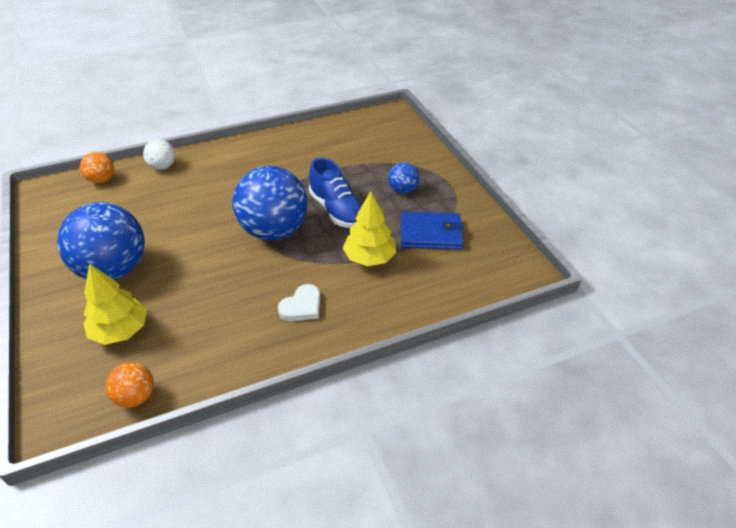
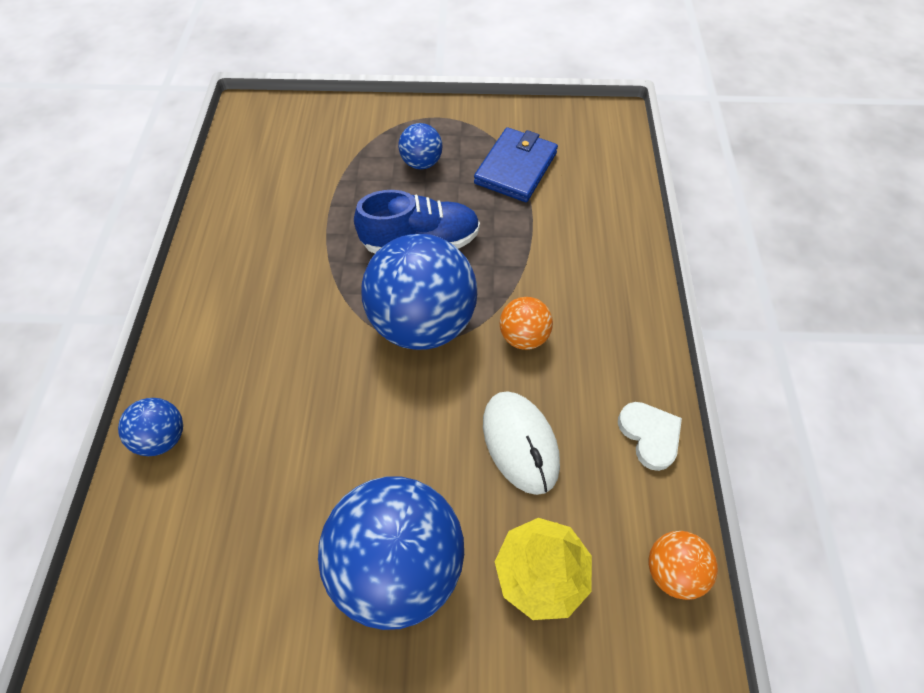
camera: 65 degrees left, 15 degrees up
(102, 180) = (130, 550): orange ball -> orange ball (523, 336)
(162, 167) = (163, 437): white ball -> blue ball
(204, 298) = (520, 443): none -> white mouse
(302, 306) = (582, 333): white heart -> white heart (649, 435)
(369, 258) = (529, 239): yellow tree -> none

